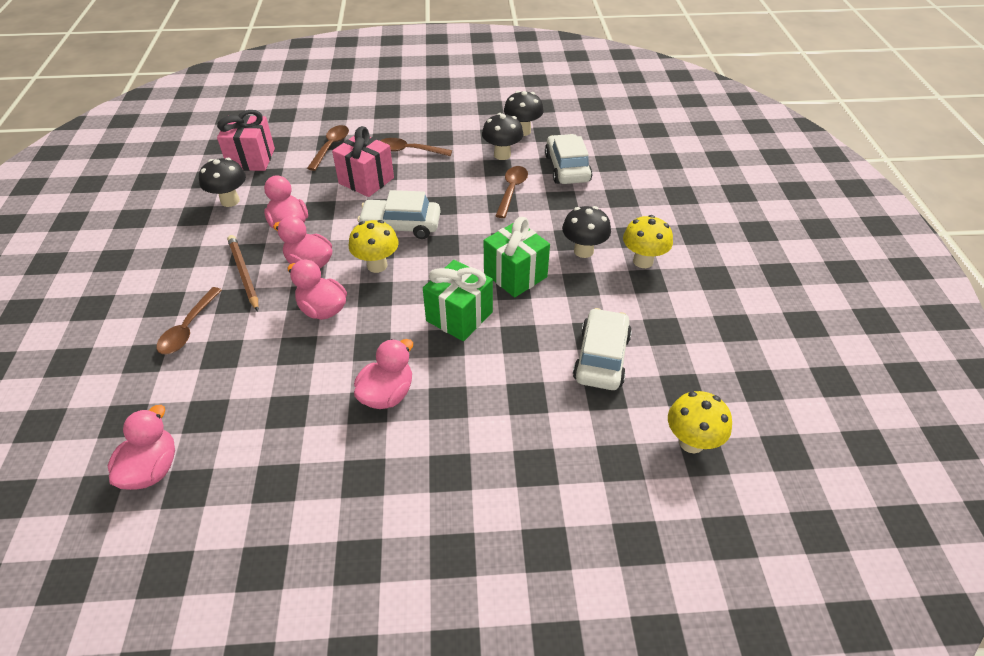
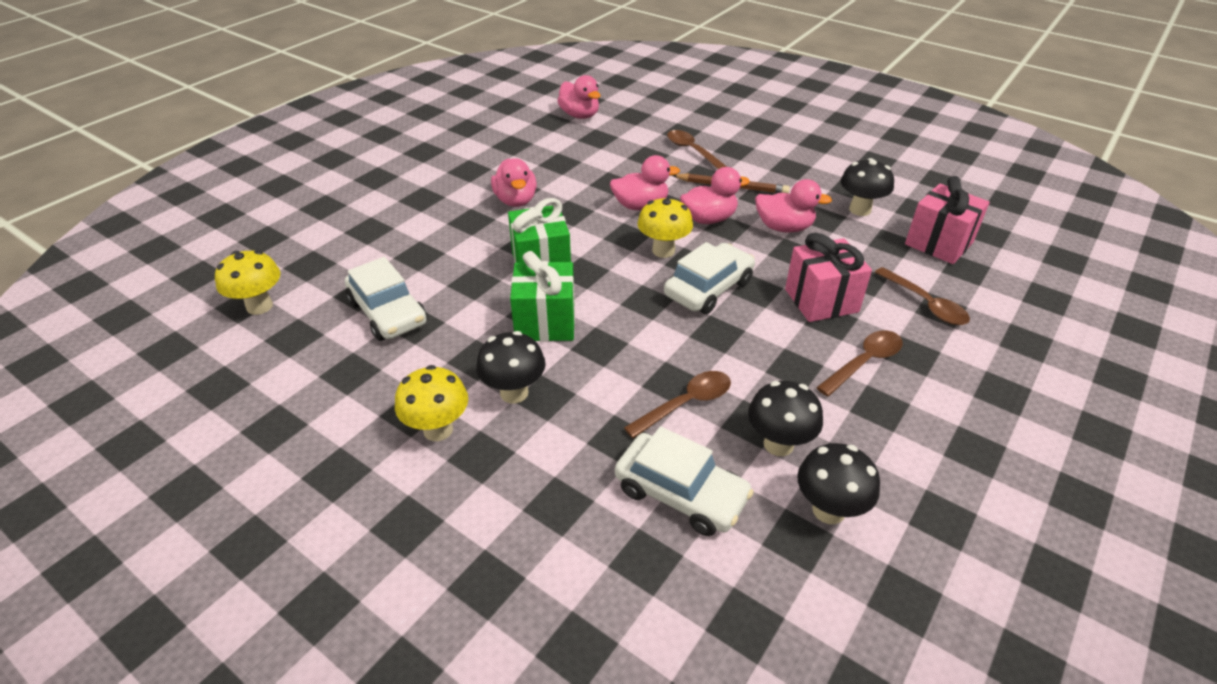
camera: 130 degrees right, 5 degrees down
(511, 190) = (686, 403): brown spoon -> brown spoon turned 90 degrees counterclockwise

